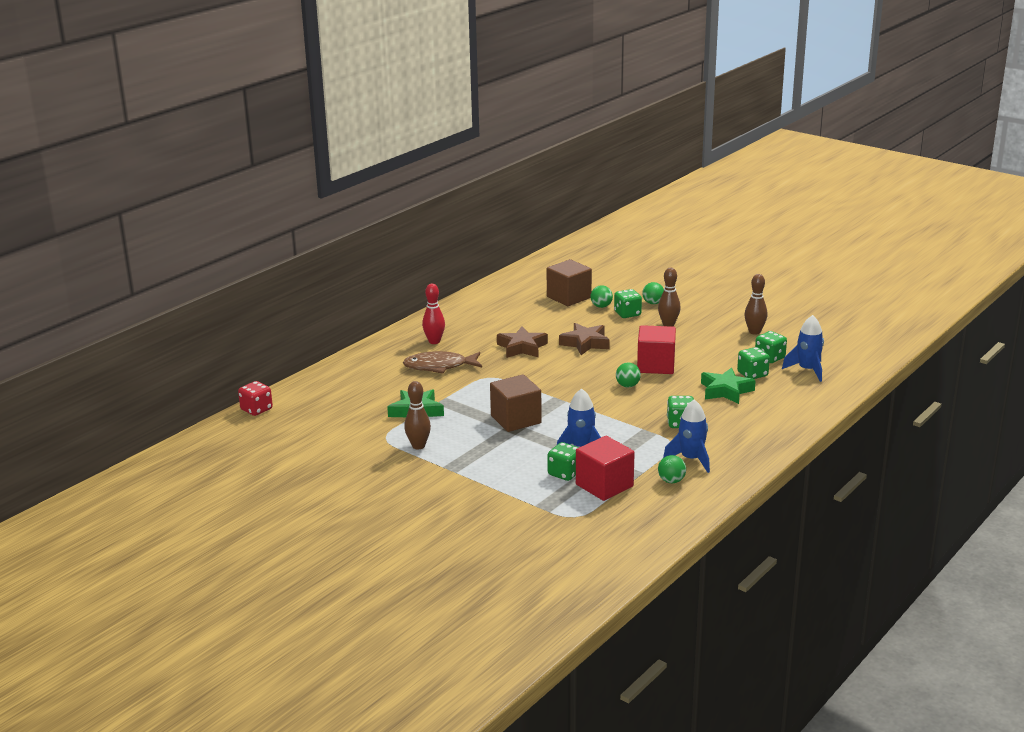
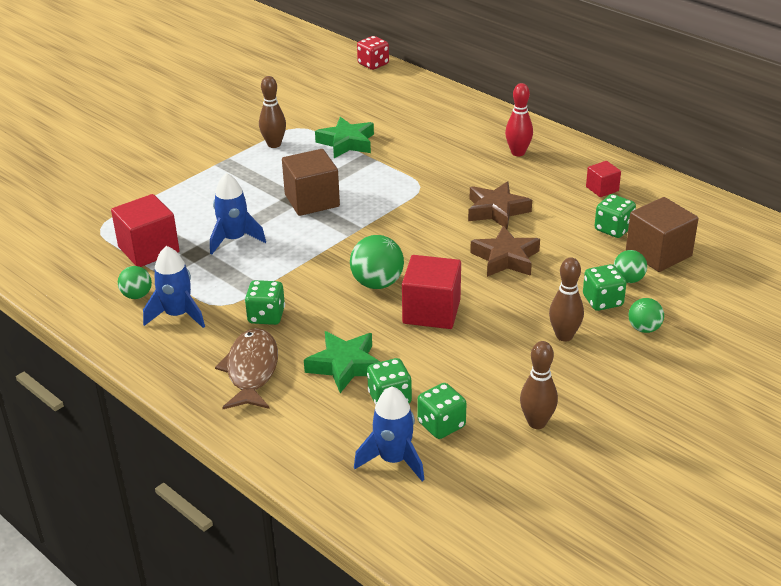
camera: 95 degrees right, 10 degrees up
(439, 366) = (451, 156): brown fish -> brown fish (251, 370)
(487, 313) = (602, 189): none -> red cube
(565, 473) = (184, 226): green dice -> green dice (613, 229)
(627, 386) = (377, 283): green ball -> green ball, size x1.63

